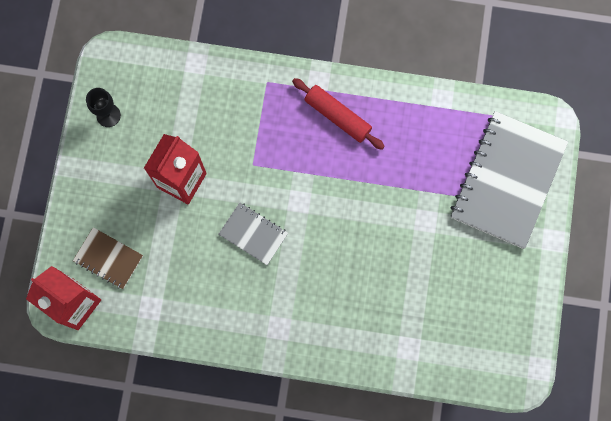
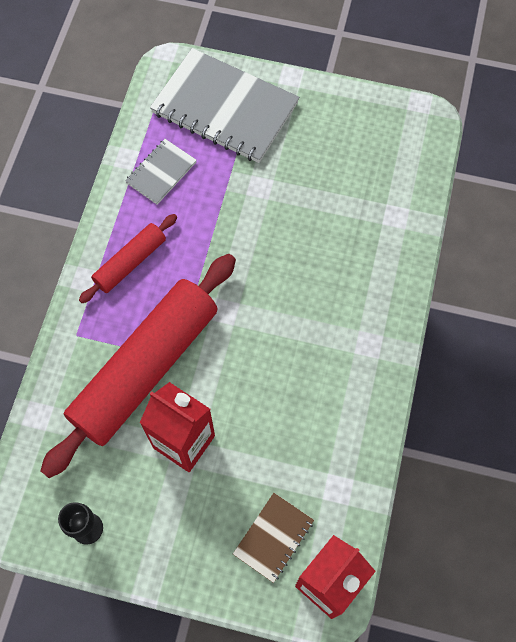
camera: 85 degrees left, 10 degrees down
(242, 142) = (146, 368): none -> red rolling pin
(253, 234) = (258, 363): grey notebook -> grey notebook (161, 172)

